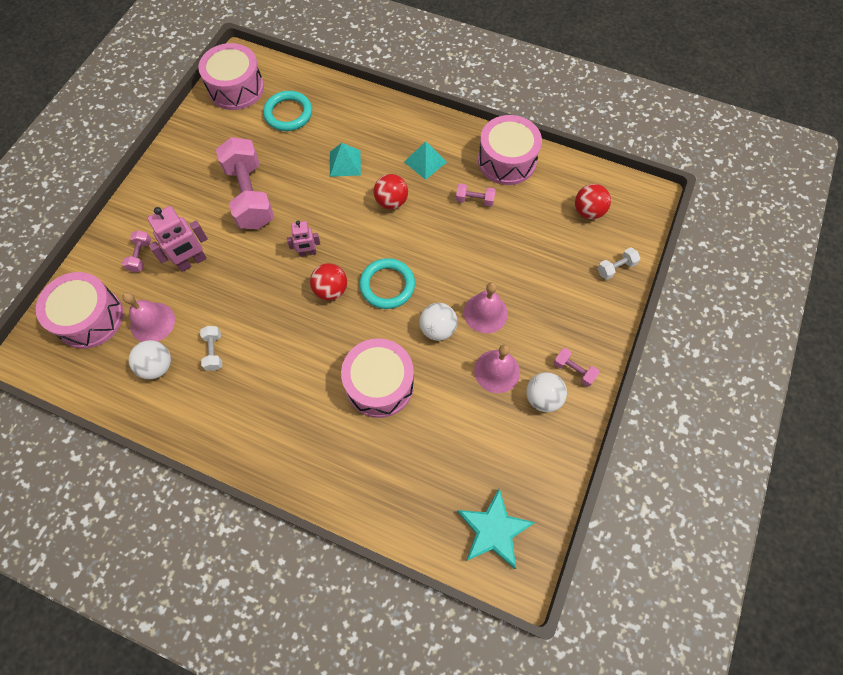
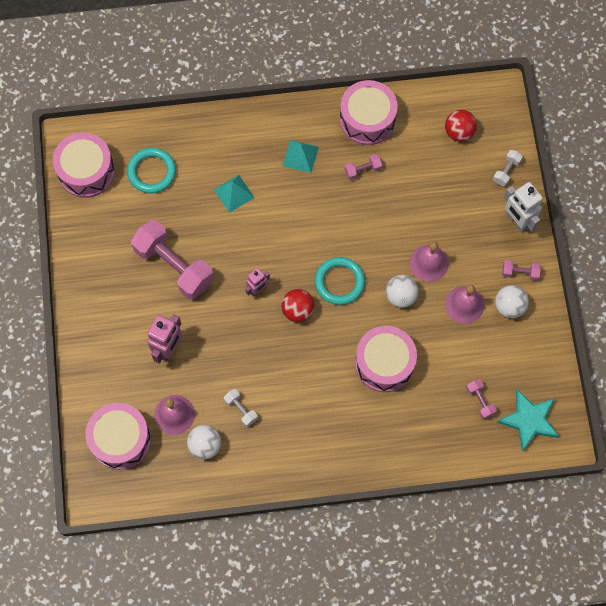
camera: 30 degrees left, 5 degrees up
(140, 256) = (121, 367): pink dumbbell -> pink dumbbell (480, 401)
(391, 202) = (296, 208): red ball -> none
(600, 319) = (517, 221): none -> white robot

